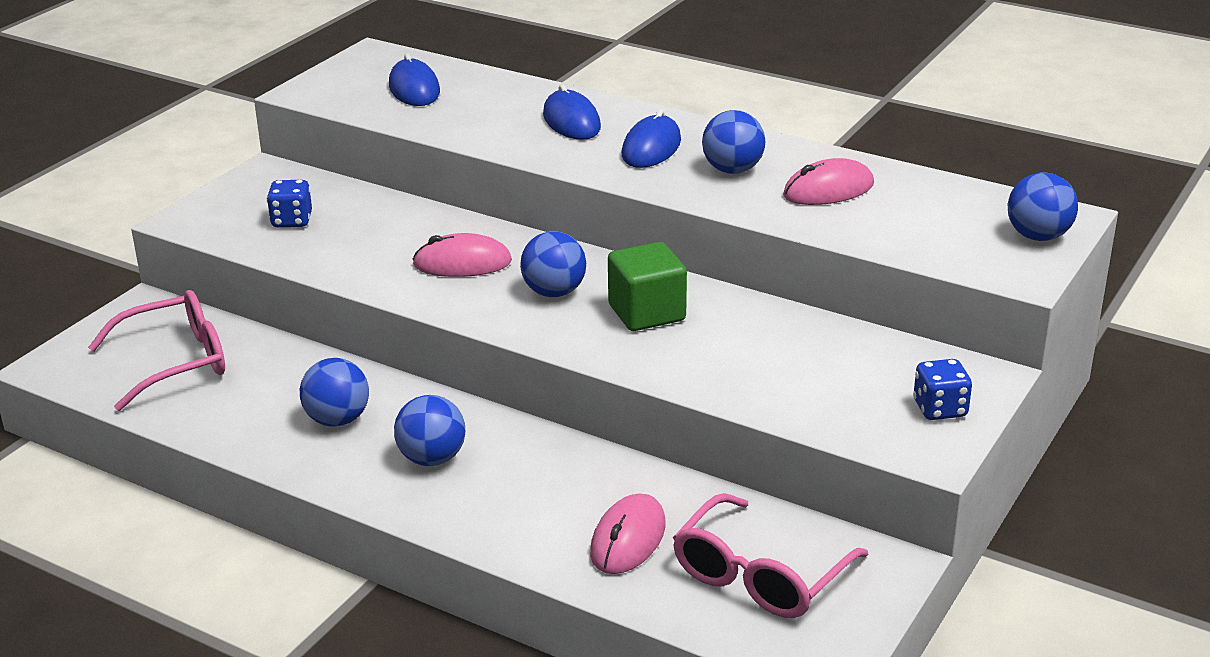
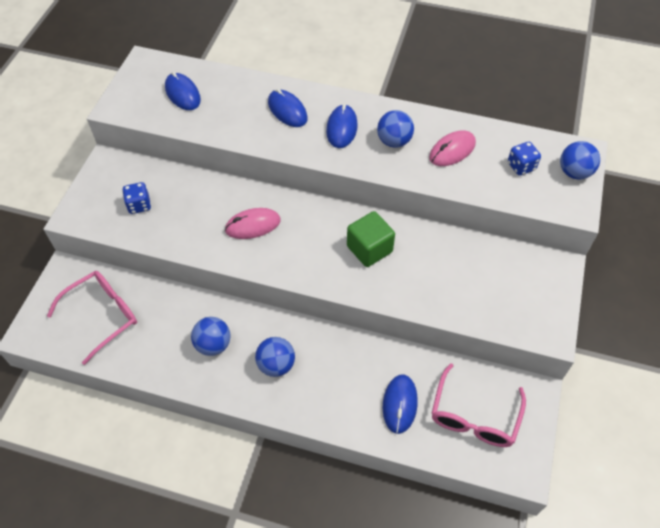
camera: 15 degrees left, 25 degrees up
(554, 292) = (313, 241): blue ball -> none
(628, 539) = (400, 404): pink mouse -> blue mouse
(940, 409) = (545, 298): blue dice -> blue dice (521, 166)

